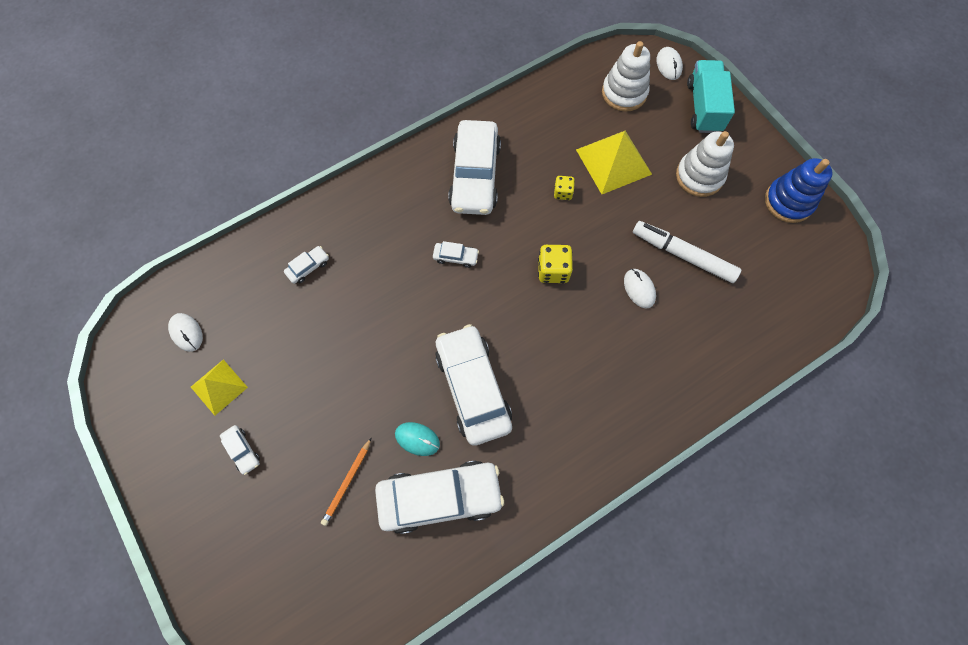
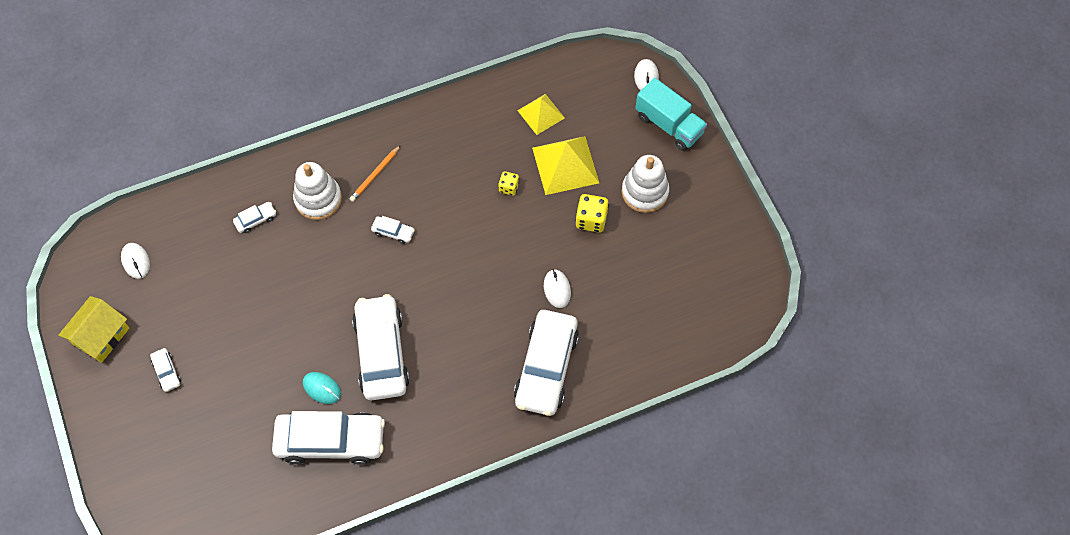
camera: 10 degrees right, 5 degrees down
(161, 422) = (101, 336): none -> yellow house
(219, 387) = (156, 314): yellow pyramid -> yellow pyramid (541, 114)
(347, 482) = (252, 414): orange pencil -> orange pencil (375, 175)
(475, 175) = (429, 158): white car -> white car (546, 367)
(553, 270) = (481, 259): yellow dice -> yellow dice (591, 220)
(624, 93) = (594, 98): white stacking toy -> white stacking toy (318, 199)
(683, 255) = (607, 264): white marker -> none
(704, 107) = (669, 125): turquoise truck -> turquoise truck turned 120 degrees clockwise
(788, 201) = (724, 230): blue stacking toy -> none

